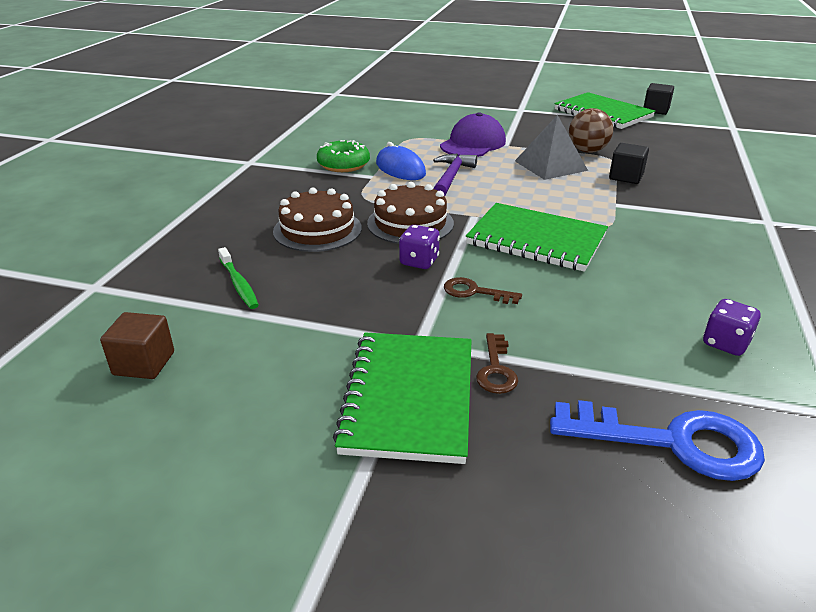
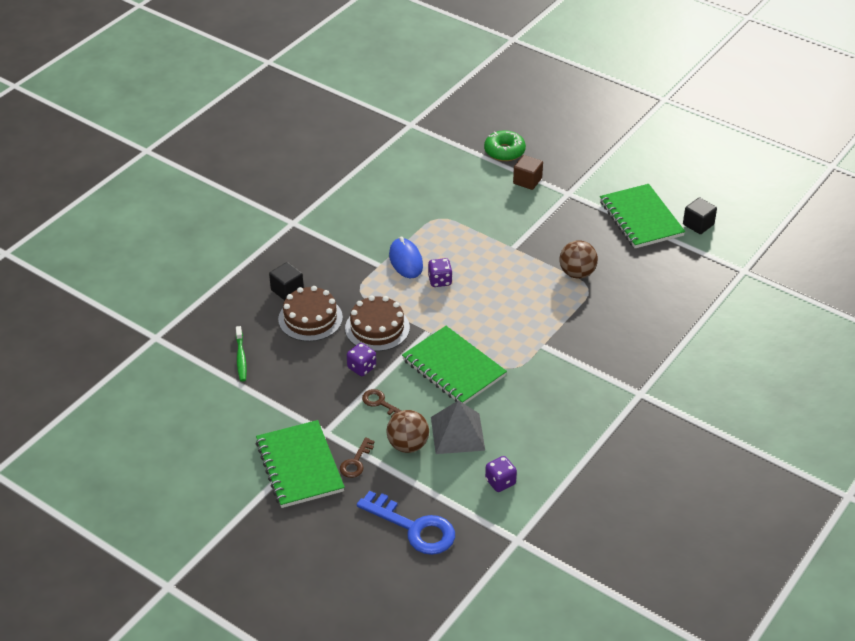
camera: 20 degrees right, 10 degrees up
(144, 363) = (172, 406): brown cube -> brown cube (527, 181)
(343, 165) = (364, 244): green donut -> green donut (504, 151)
(409, 398) = (299, 466): green notebook -> green notebook turned 45 degrees counterclockwise
(451, 176) = (440, 281): purple hammer -> purple dice
(473, 144) = (486, 239): purple cap -> none
(550, 165) = (529, 286): grey pyramid -> grey pyramid (457, 433)
(554, 330) = (408, 445): none -> brown ball
(626, 177) = (579, 315): black cube -> black cube (287, 290)

